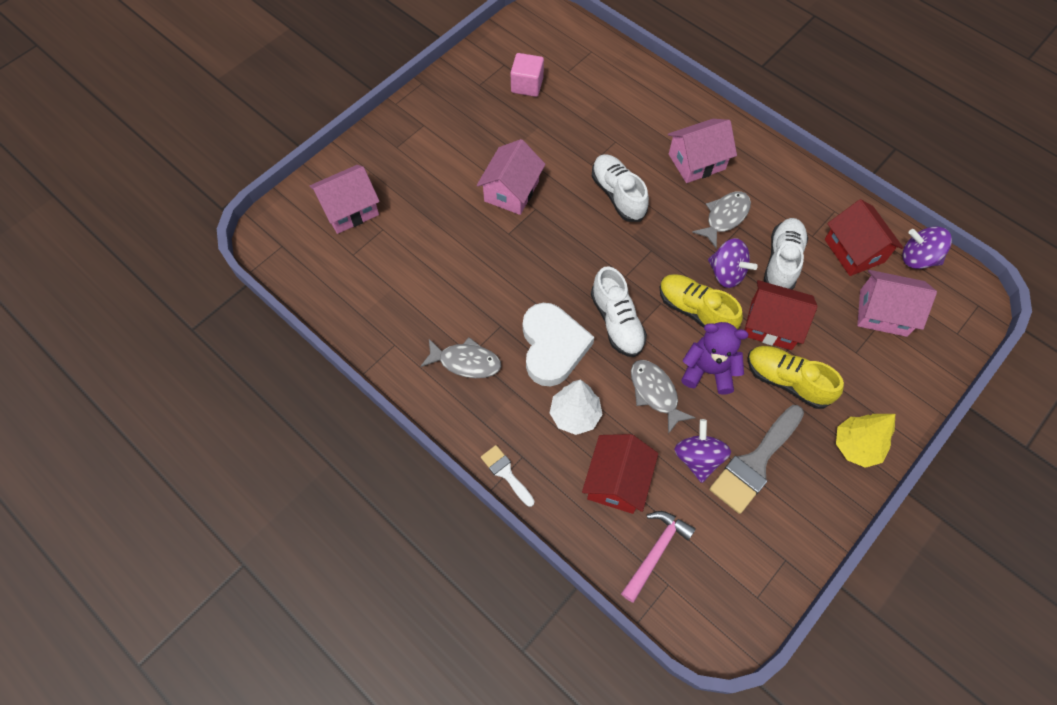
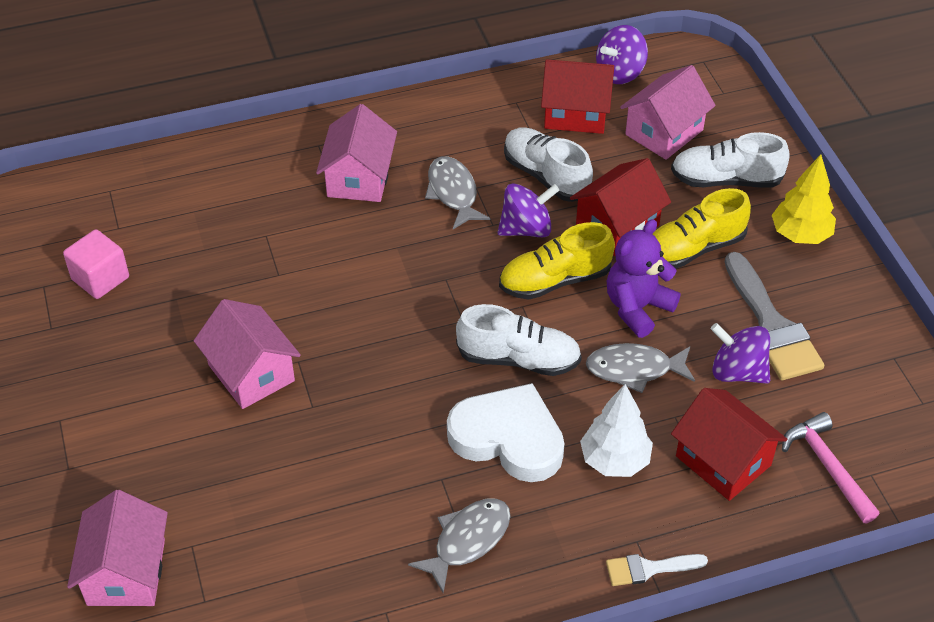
camera: 60 degrees left, 15 degrees down
(618, 195) = (345, 271): white shoe -> white shoe (726, 180)

